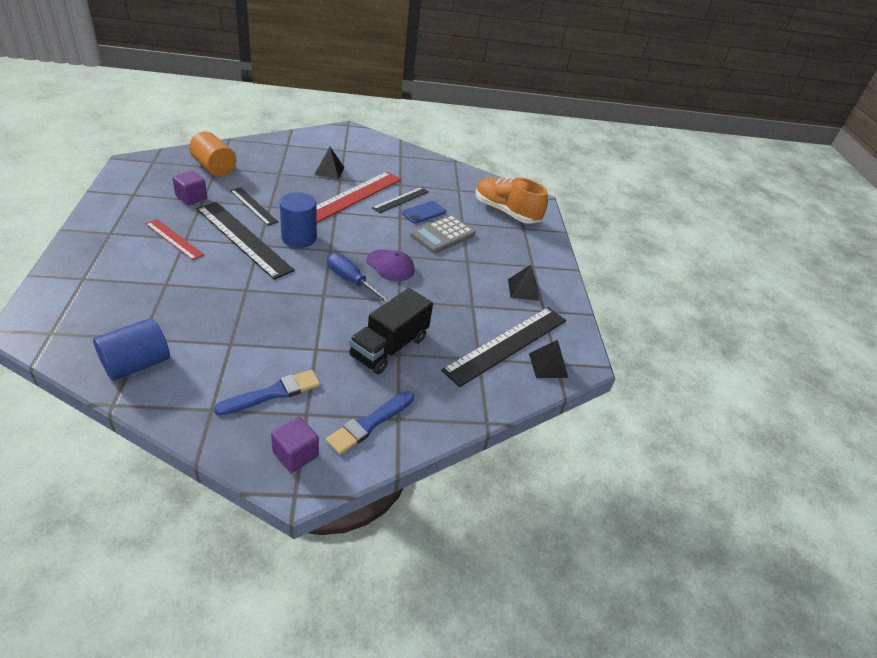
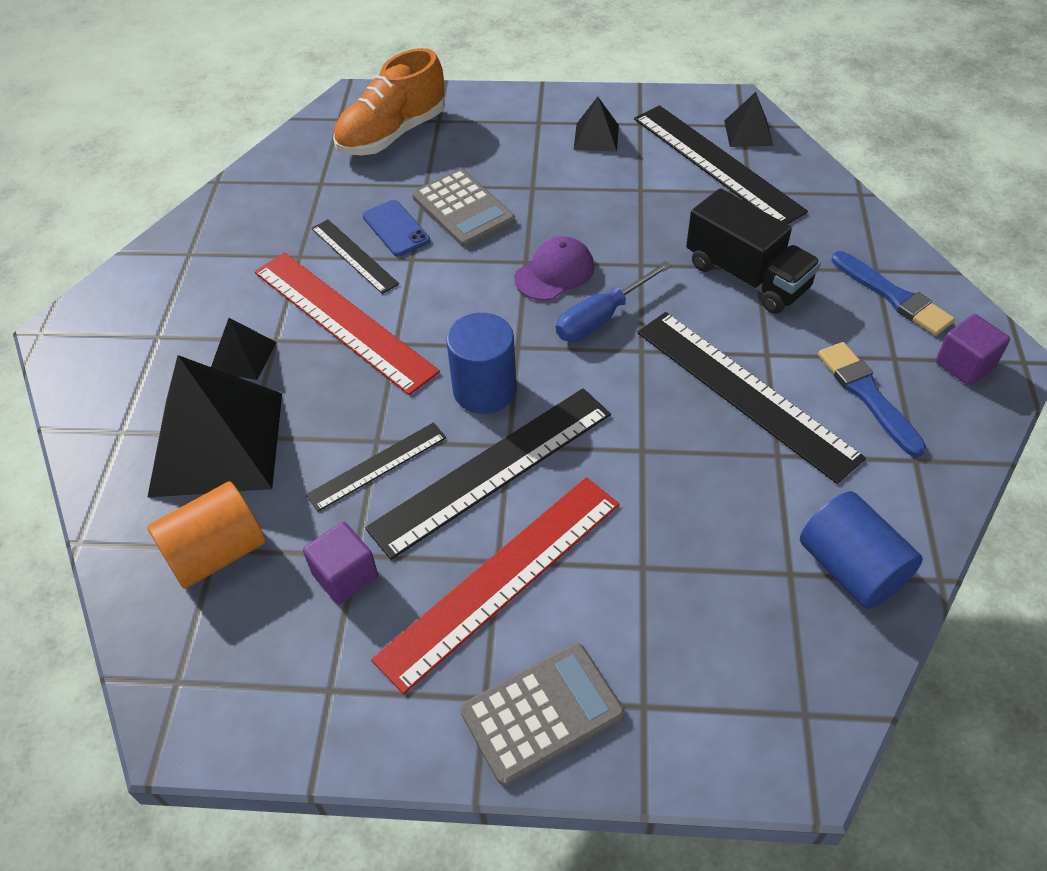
camera: 75 degrees left, 10 degrees up
(95, 248) = (542, 713): none -> grey calculator
(174, 239) = (501, 579): red ruler -> red ruler, size x1.83
(276, 166) = (216, 443): none -> black pyramid
(283, 335) = (745, 393): none -> black ruler

